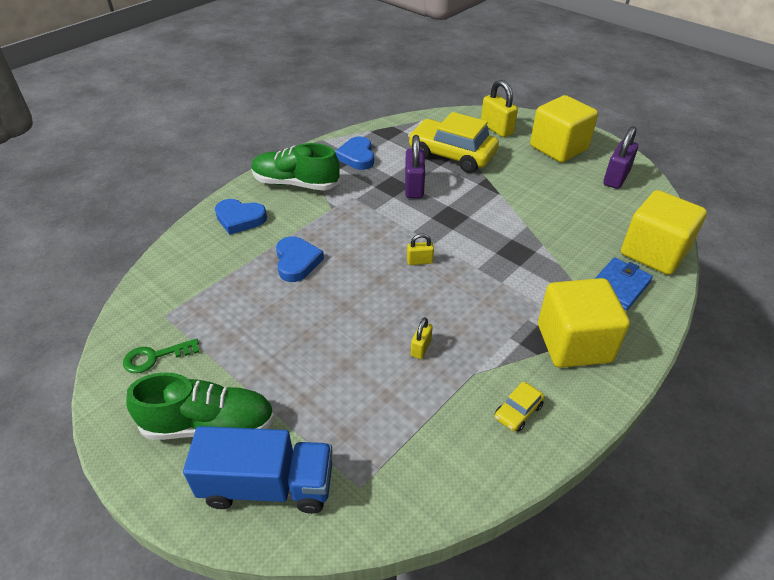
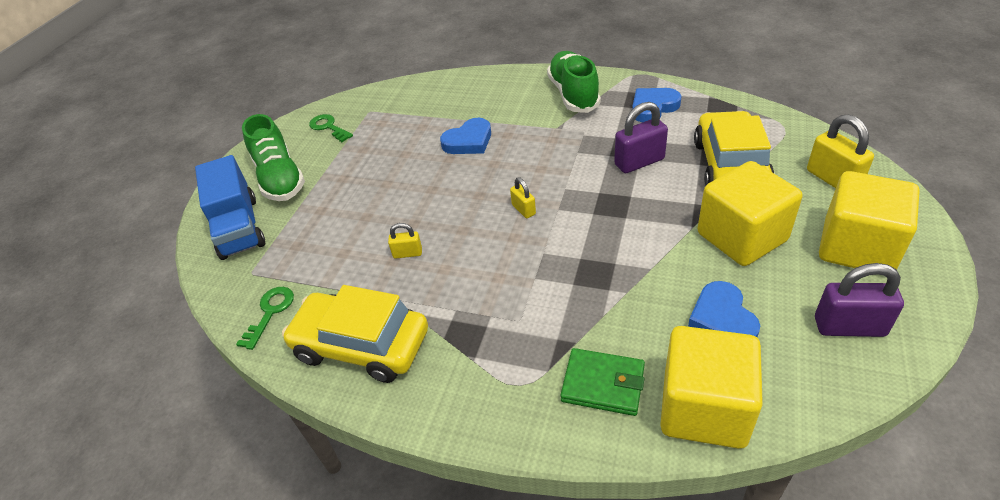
camera: 70 degrees right, 0 degrees up
(240, 219) = (499, 90): blue heart -> blue heart (722, 319)
(433, 478) = (270, 312): none -> green key
(496, 129) = (833, 179): yellow padlock -> yellow padlock turned 60 degrees counterclockwise
(518, 411) = (361, 345): yellow car -> yellow car, size x2.37
(574, 343) = (476, 364): yellow cube -> yellow cube (741, 237)
(619, 286) = (603, 384): blue wallet -> green wallet

